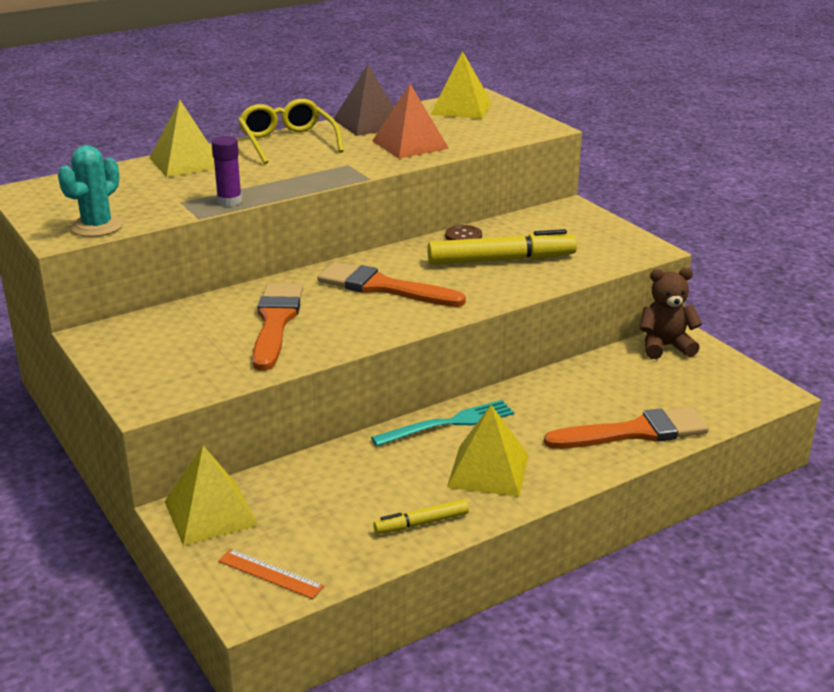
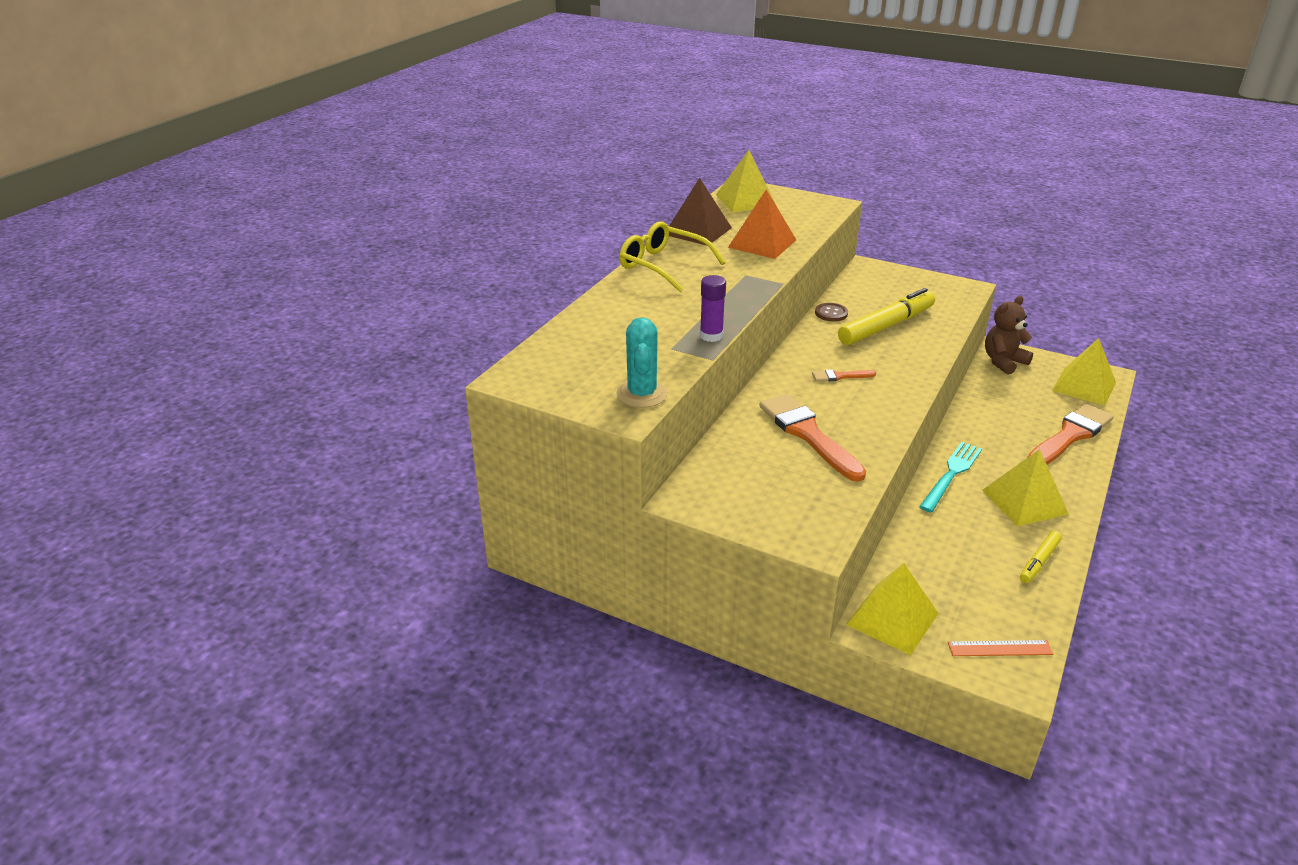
camera: 30 degrees left, 5 degrees up
(186, 162) = (610, 308): yellow pyramid -> yellow pyramid (1084, 386)
(383, 287) = (840, 376): orange brush -> orange brush, size x0.47

